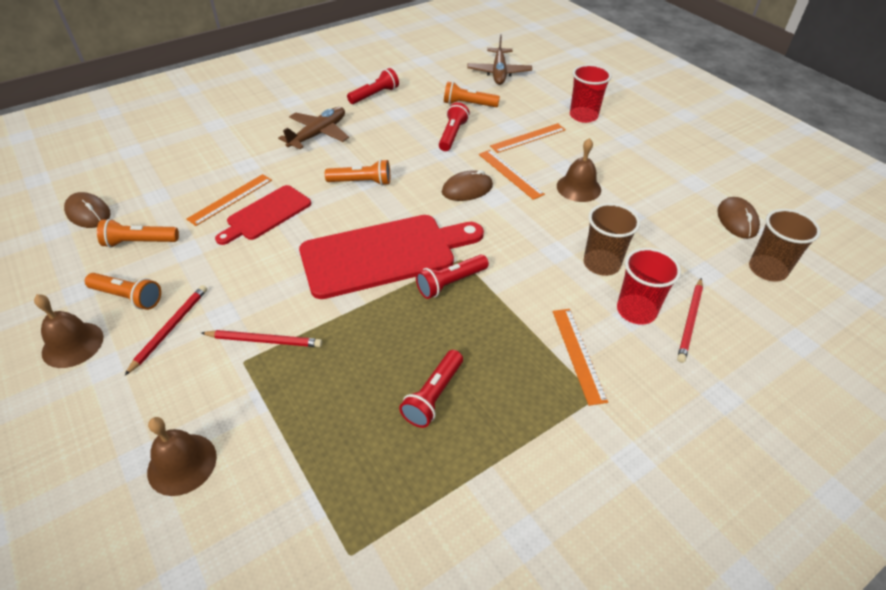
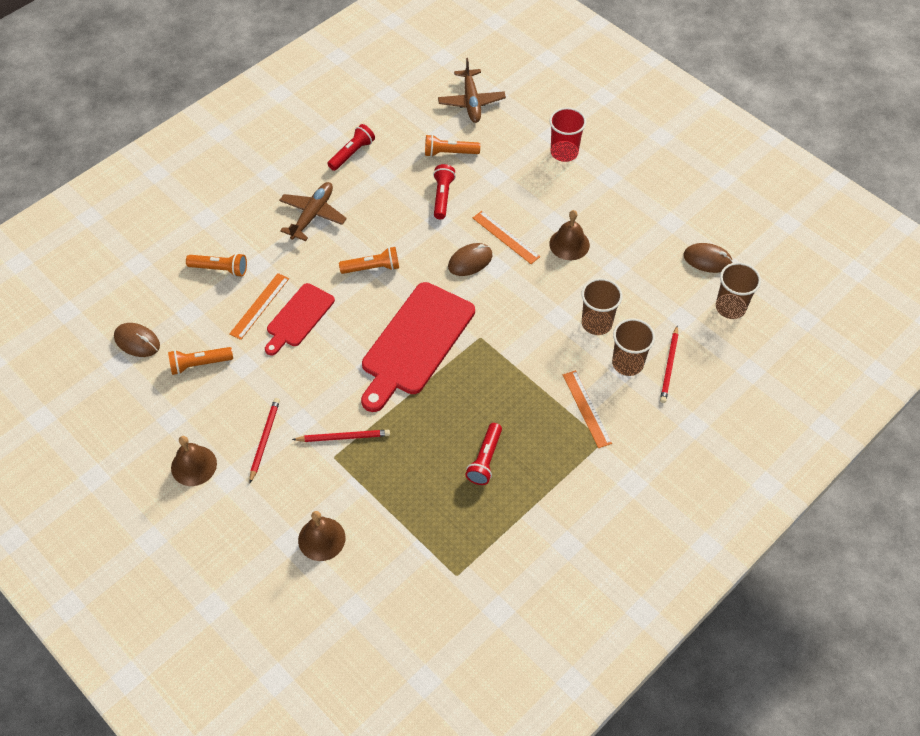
camera: 10 degrees left, 10 degrees up
(128, 297) = (216, 418): orange flashlight -> orange flashlight (220, 269)
(384, 254) = (415, 343): red cutting board -> red cutting board turned 150 degrees clockwise
(450, 283) = (477, 362): red flashlight -> none
(528, 138) = (515, 190): orange ruler -> none
(636, 311) = (627, 363): red cup -> brown cup
(737, 220) = (707, 259): brown mouse -> brown mouse turned 60 degrees counterclockwise

